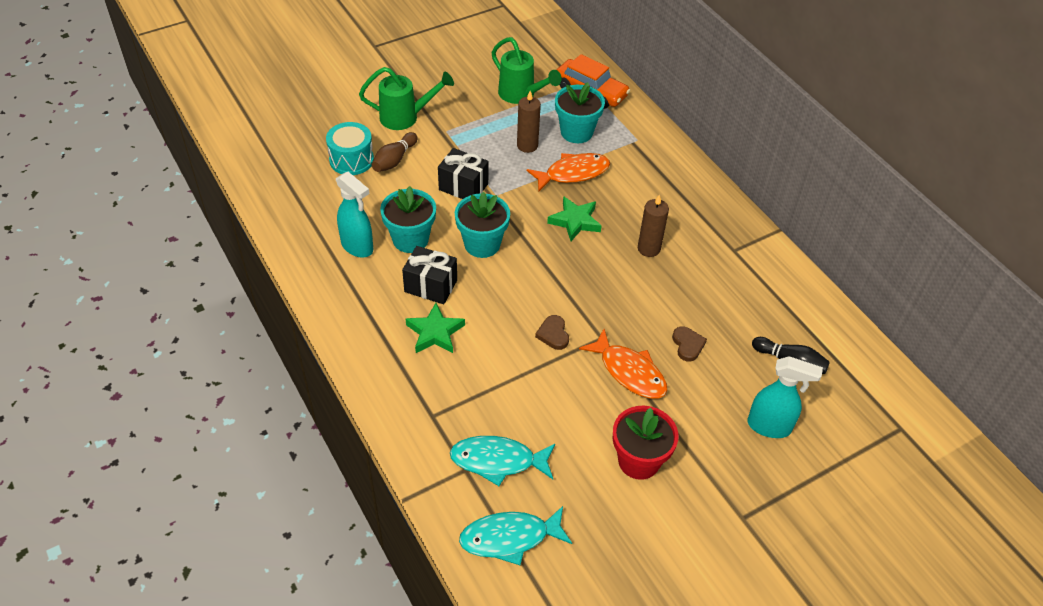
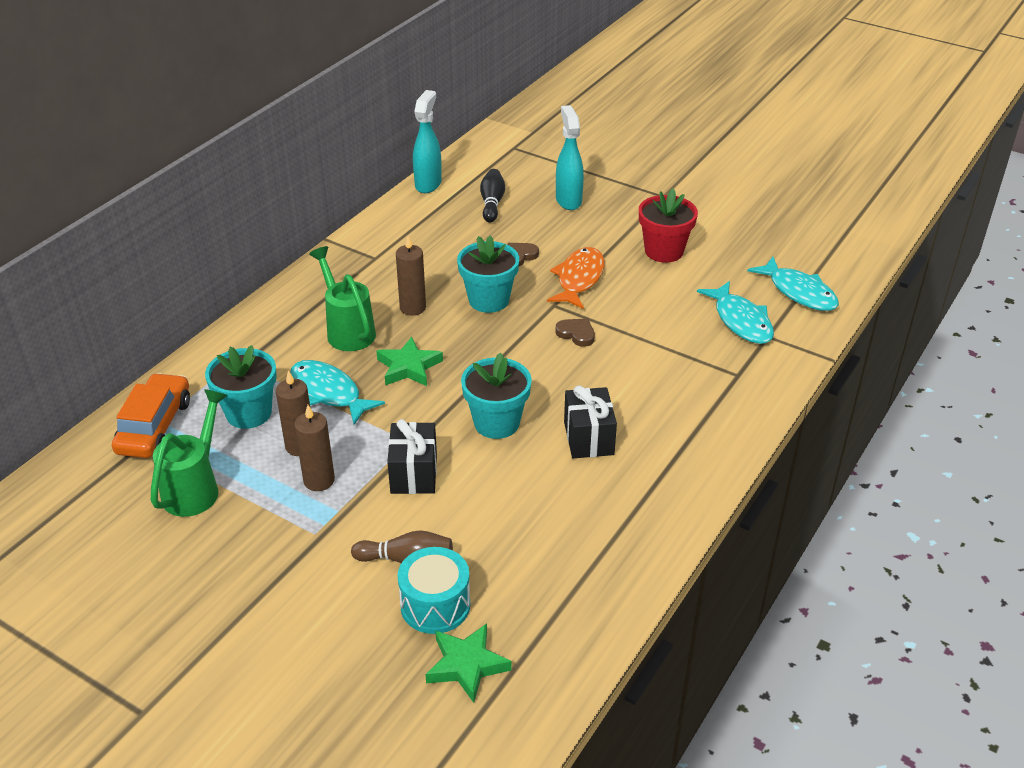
camera: 115 degrees left, 10 degrees down
(357, 247) = (582, 523): turquoise spray bottle -> turquoise spray bottle (428, 184)
(406, 117) = (309, 587): green watering can -> green watering can (347, 330)
(410, 239) = (534, 483): turquoise flower pot -> turquoise flower pot (488, 300)
(435, 332) = (645, 410): green star -> green star (466, 665)
(489, 144) = (319, 480): none -> brown candle
(553, 334) = (576, 334): brown heart -> brown heart turned 105 degrees counterclockwise
(573, 173) = (328, 393): orange fish -> turquoise fish

